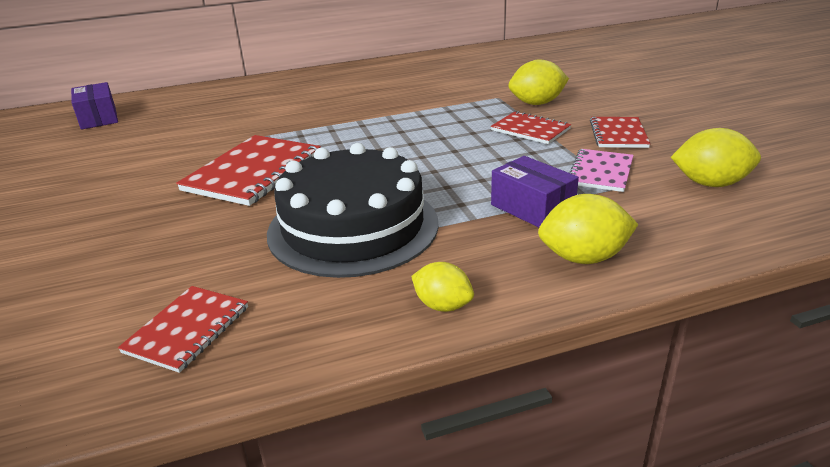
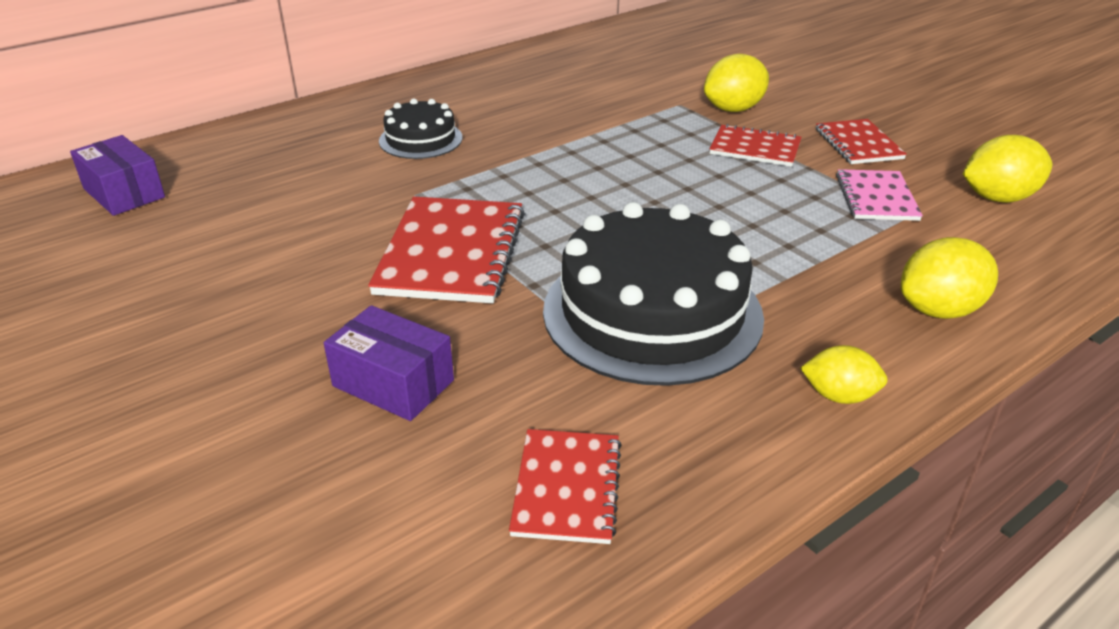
camera: 20 degrees left, 5 degrees up
(298, 104) = (420, 139): none -> black cake
(532, 208) = (838, 256): purple box -> purple box (393, 383)

